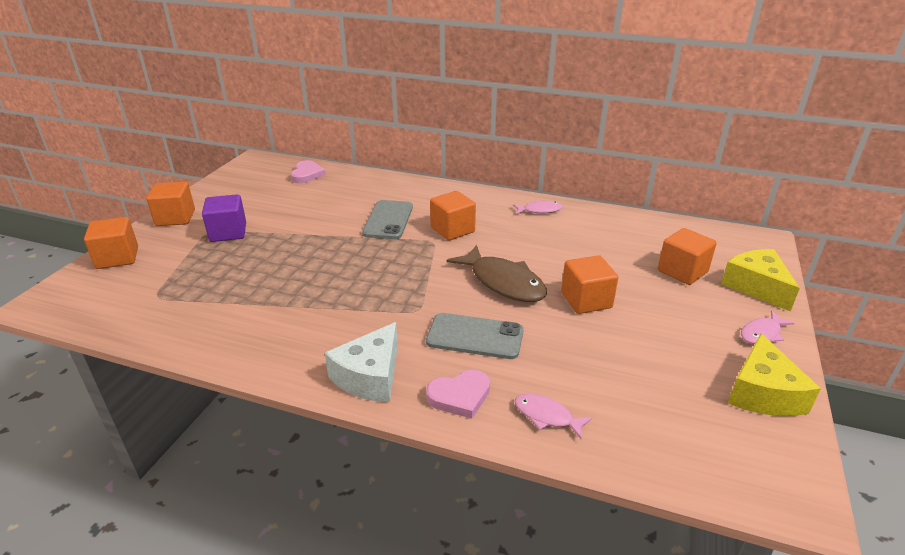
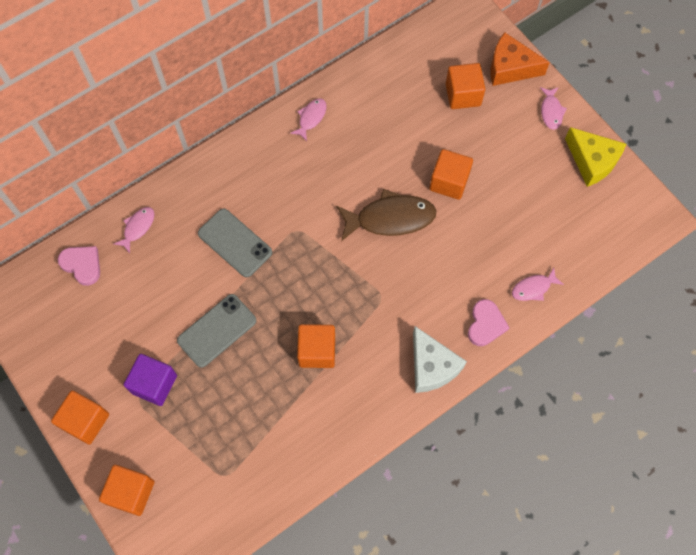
camera: 55 degrees left, 35 degrees up
(358, 182) = (138, 228): none -> pink fish
(452, 230) = (290, 204): orange cube -> orange cube (317, 351)
(475, 336) = (437, 278): grey phone -> grey phone (217, 330)
(756, 287) = (510, 68): yellow cheese -> orange cheese

